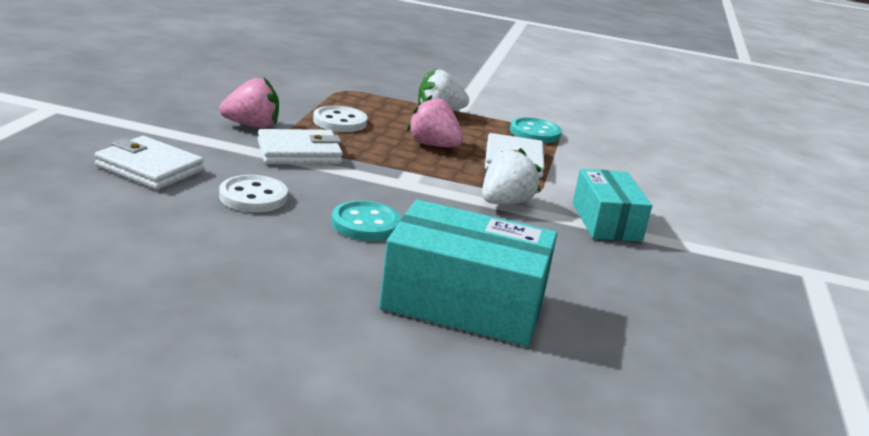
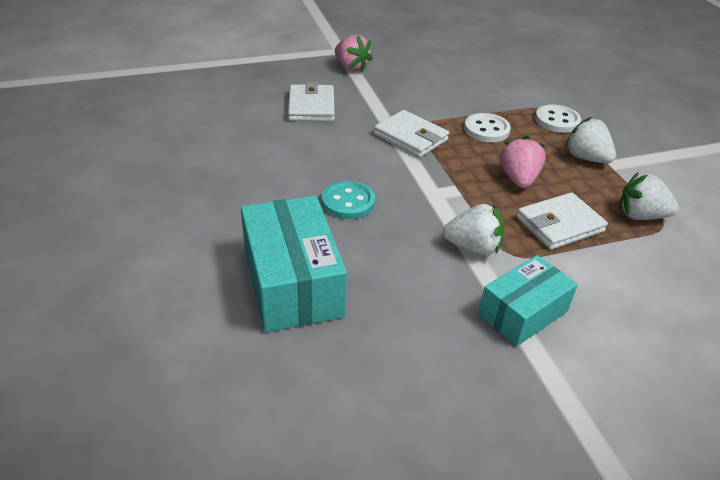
camera: 60 degrees right, 15 degrees up
(252, 125) = (421, 106): pink strawberry -> pink strawberry (351, 67)
(253, 197) = (325, 150): white button -> white button (557, 120)
(535, 133) = (640, 216): turquoise button -> white strawberry

